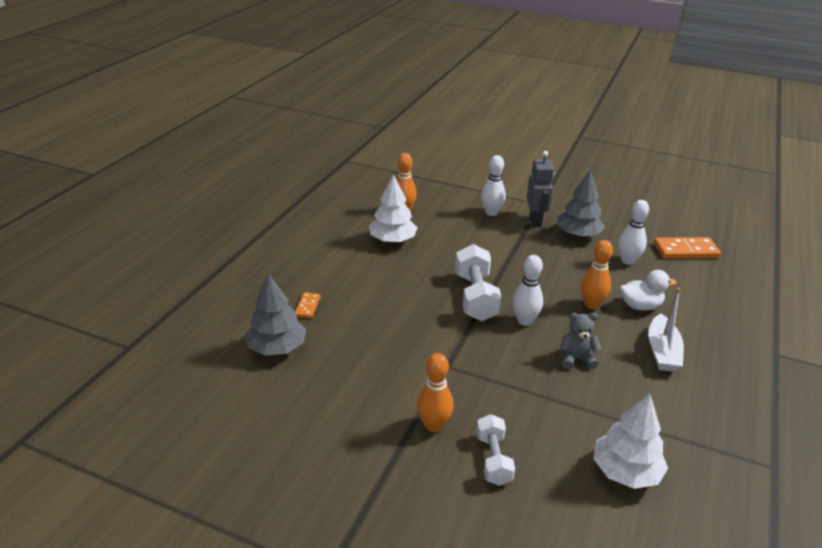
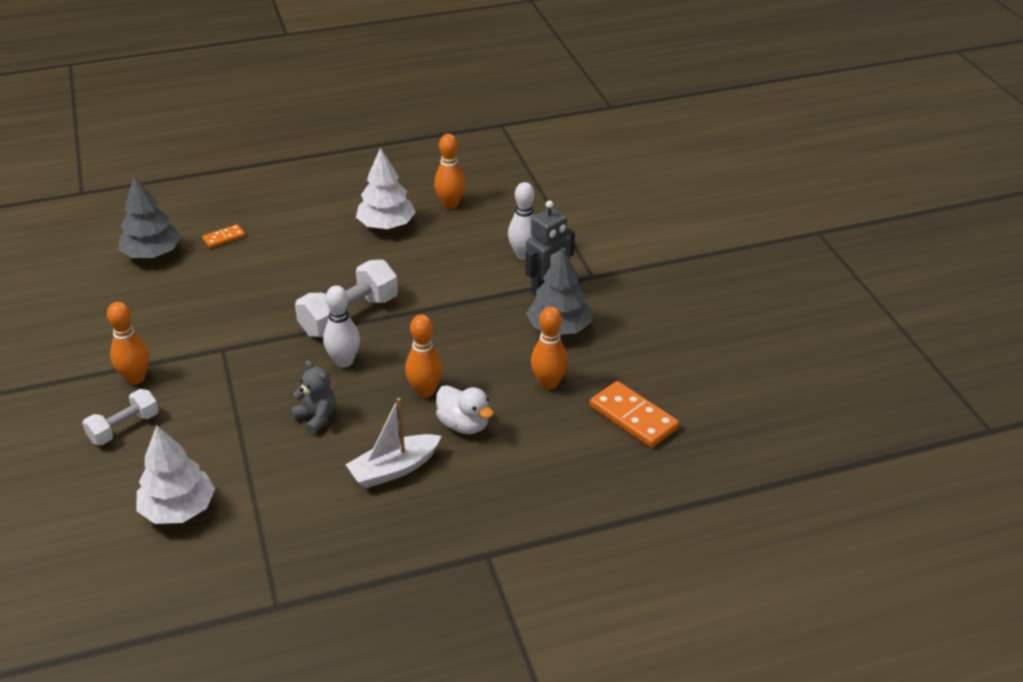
camera: 50 degrees right, 5 degrees up
(627, 261) = (548, 383): white bowling pin -> orange bowling pin

